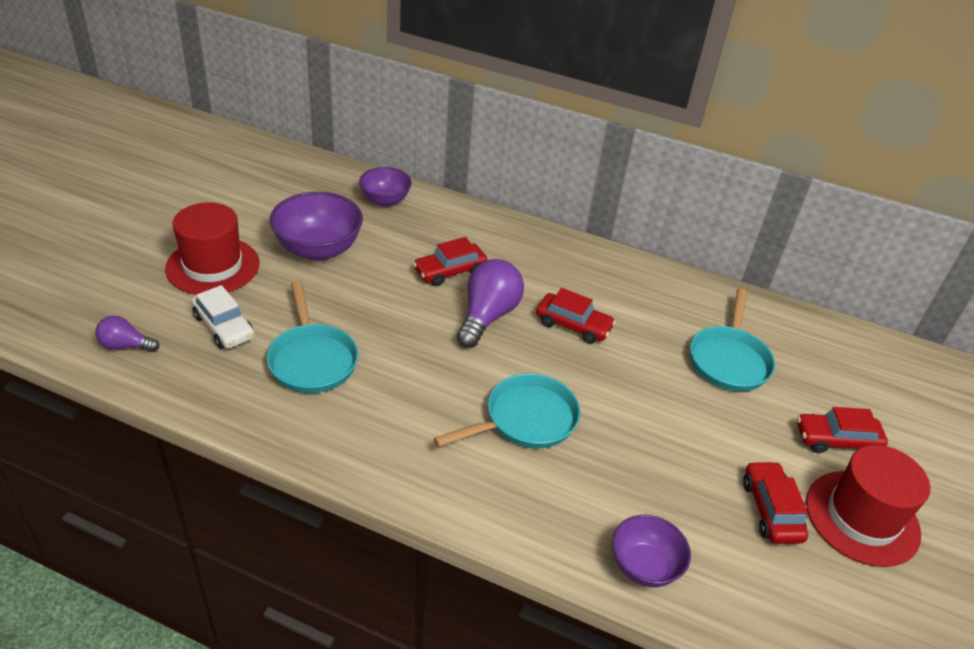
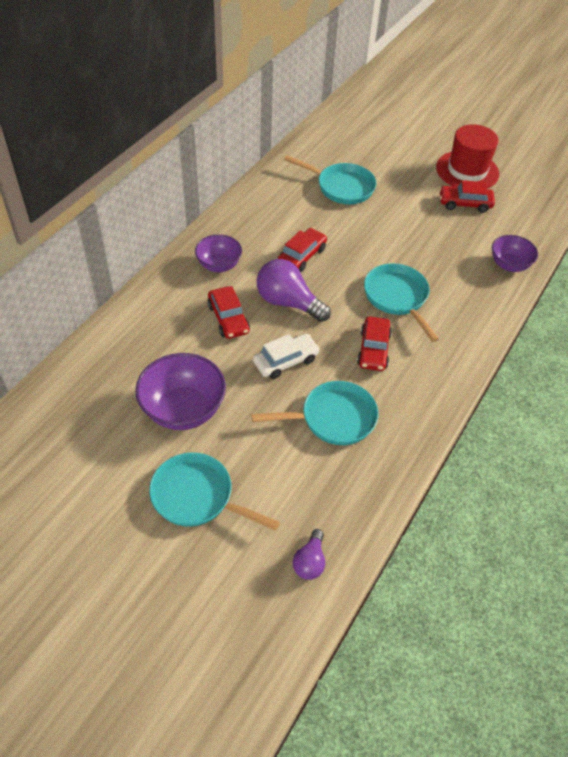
camera: 80 degrees left, 10 degrees up
(213, 266) = (197, 496): red hat -> turquoise pan
(224, 327) = (288, 483): white car -> white car (285, 361)
(385, 200) = (111, 354): purple bowl -> purple bowl (219, 265)
(836, 440) = (411, 162): red car -> red car (373, 349)

